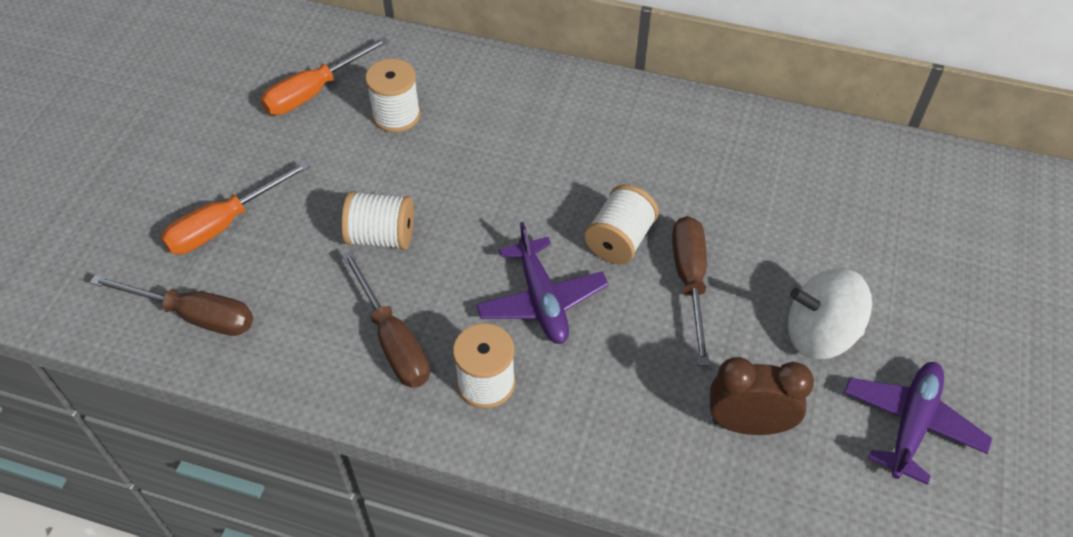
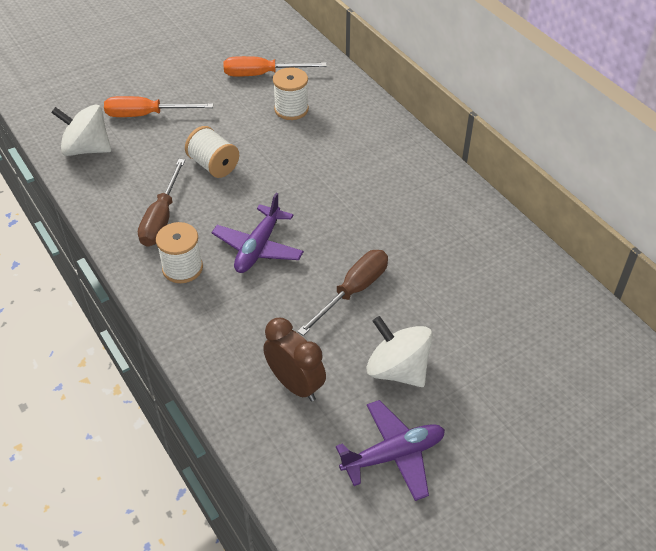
camera: 40 degrees right, 5 degrees down
(194, 315) = (87, 149): brown screwdriver -> white spinning top
(619, 240) = (338, 244): white spool -> none

